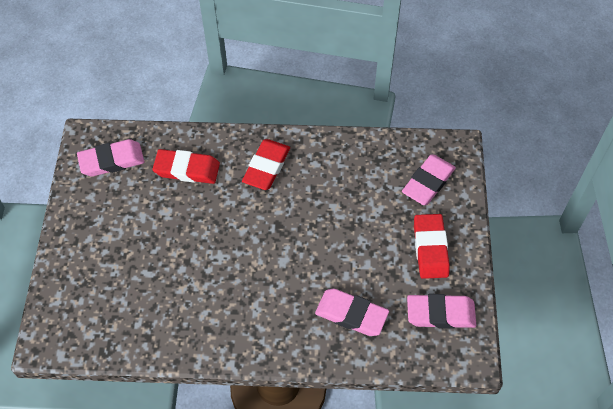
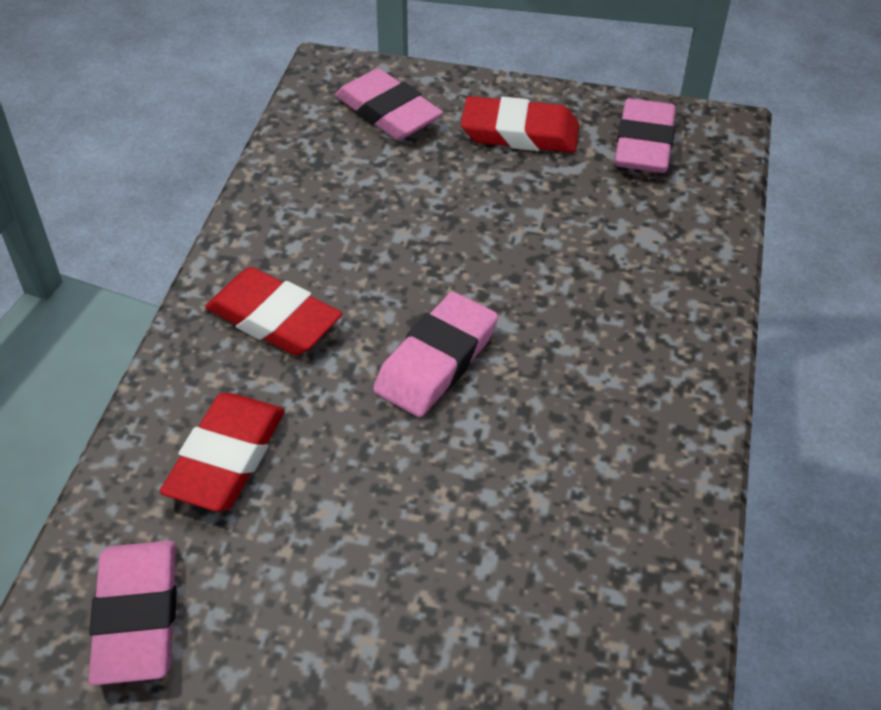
camera: 80 degrees left, 10 degrees down
(351, 314) = (633, 247): pink eraser -> pink eraser (436, 361)

